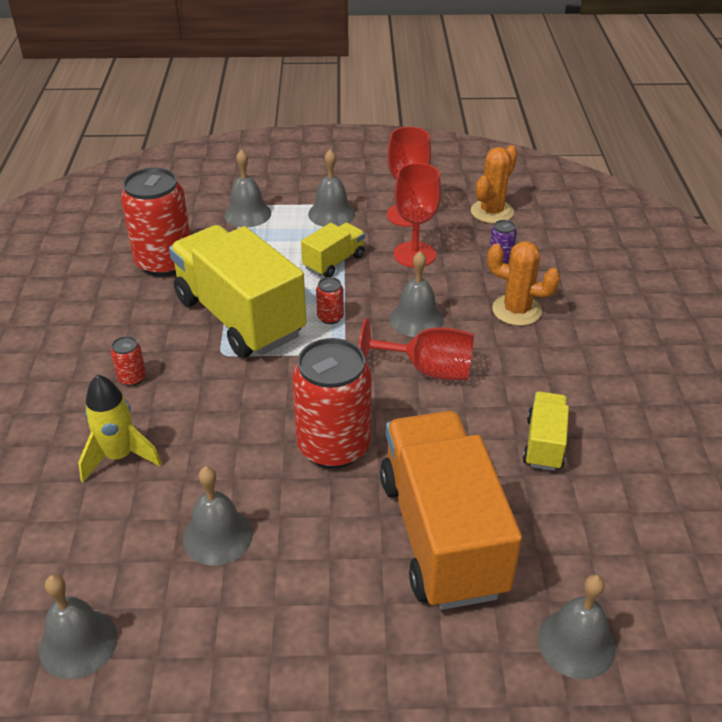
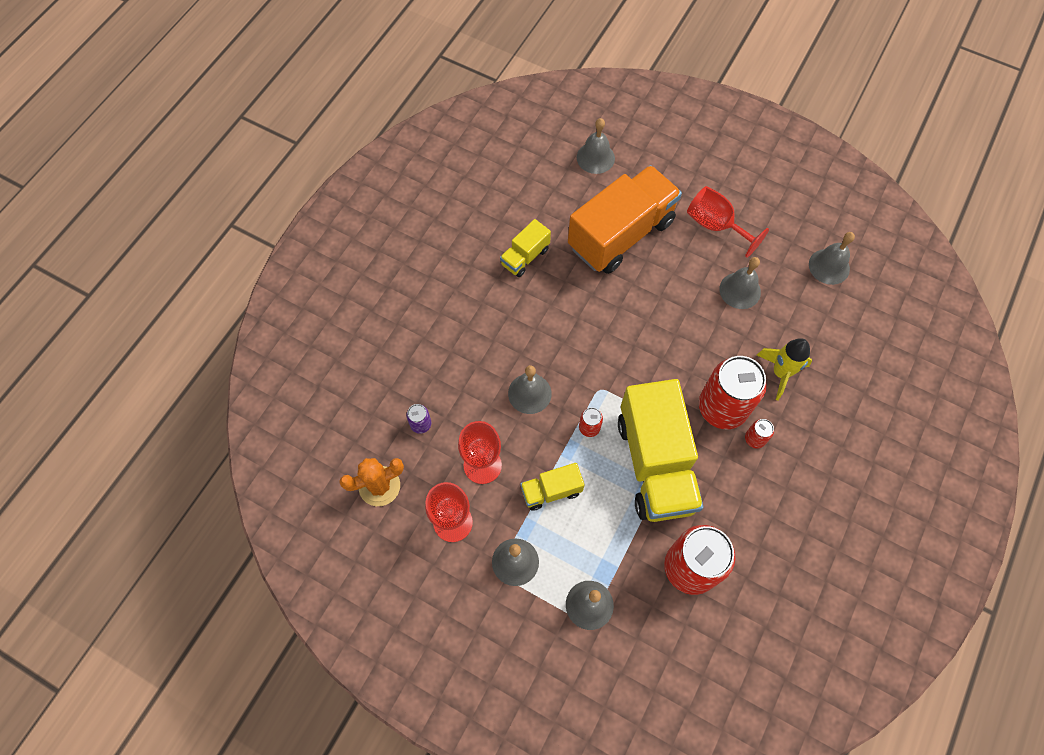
camera: 150 degrees left, 25 degrees up
(333, 446) = (647, 316): red can -> red can (722, 408)
(428, 370) = (553, 344): red goblet -> red goblet (715, 225)
(441, 534) = (621, 234): orange truck -> orange truck turned 150 degrees counterclockwise
(516, 310) = (454, 364): orange cactus -> none

